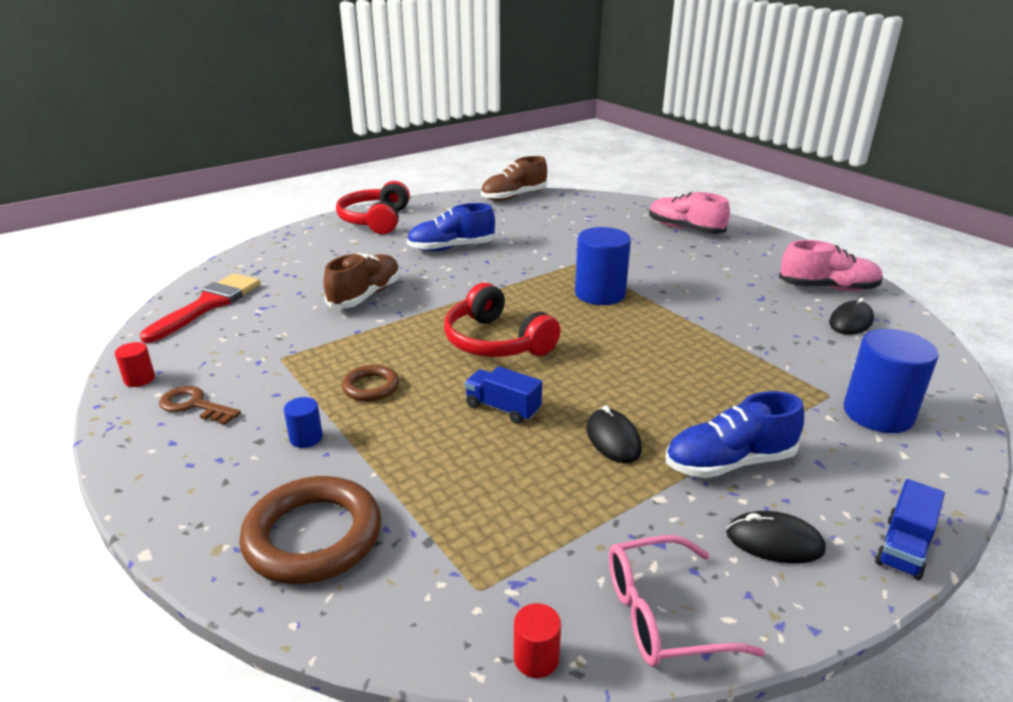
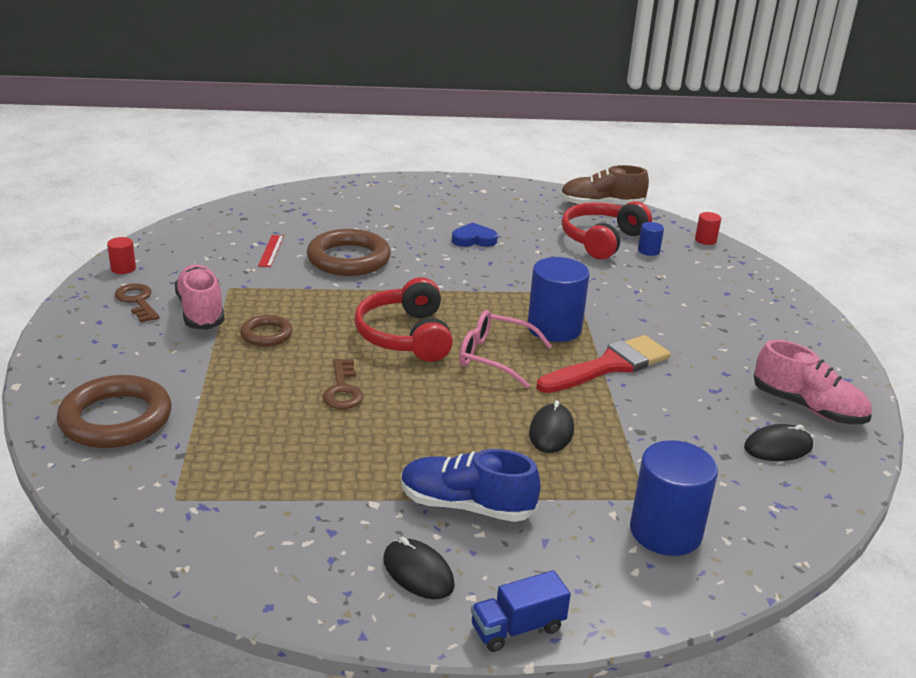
camera: 30 degrees right, 0 degrees up
(208, 305) = (224, 226): red brush -> red brush (609, 365)
(282, 312) = (271, 251): none -> red ruler
(306, 438) = (182, 353): blue cylinder -> blue cylinder (648, 251)
(365, 295) = (348, 259): brown shoe -> brown ring
(376, 220) = (439, 192): red headphones -> red headphones (602, 240)
(451, 248) = (474, 239): blue shoe -> blue heart
(503, 408) = (343, 390): blue truck -> brown key
(536, 658) = (160, 553): red cylinder -> red cylinder (705, 240)
(613, 439) = (397, 448): black mouse -> black mouse (551, 431)
(662, 615) = (270, 572): pink glasses -> pink glasses (494, 357)
(685, 229) = (739, 295): pink shoe -> pink shoe (201, 311)

